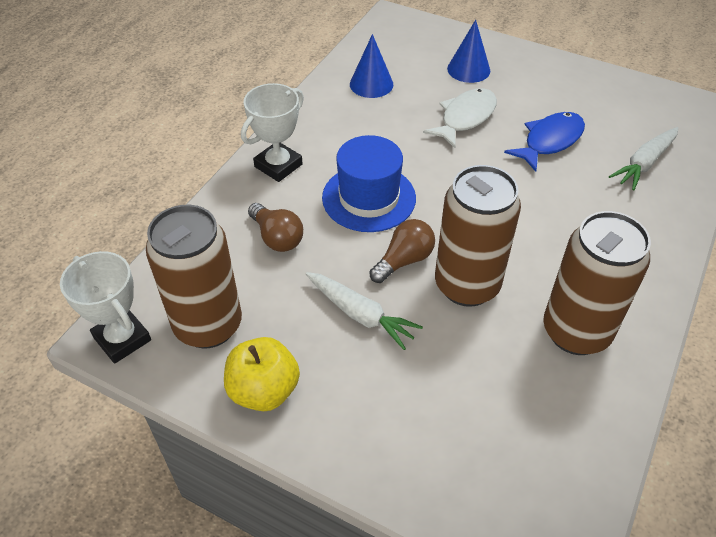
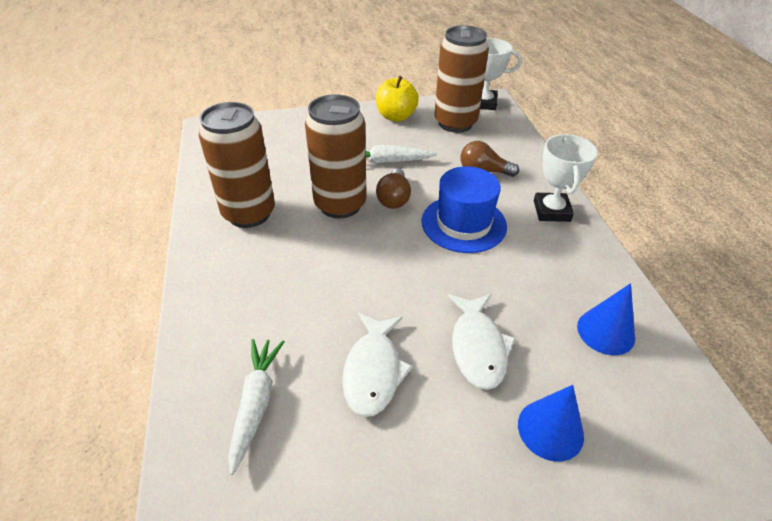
camera: 140 degrees right, 5 degrees down
(549, 141) = (373, 371): blue fish -> white fish

